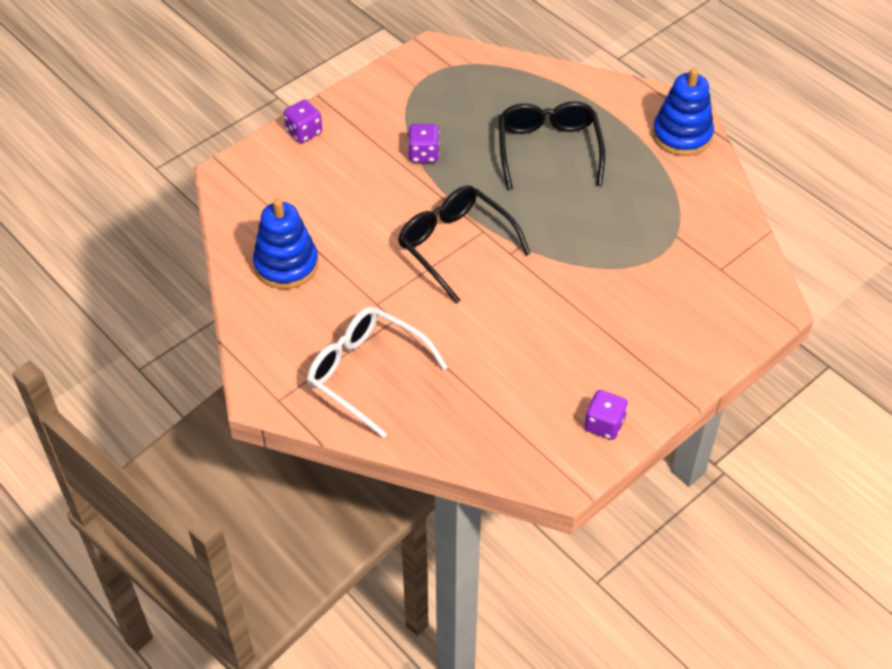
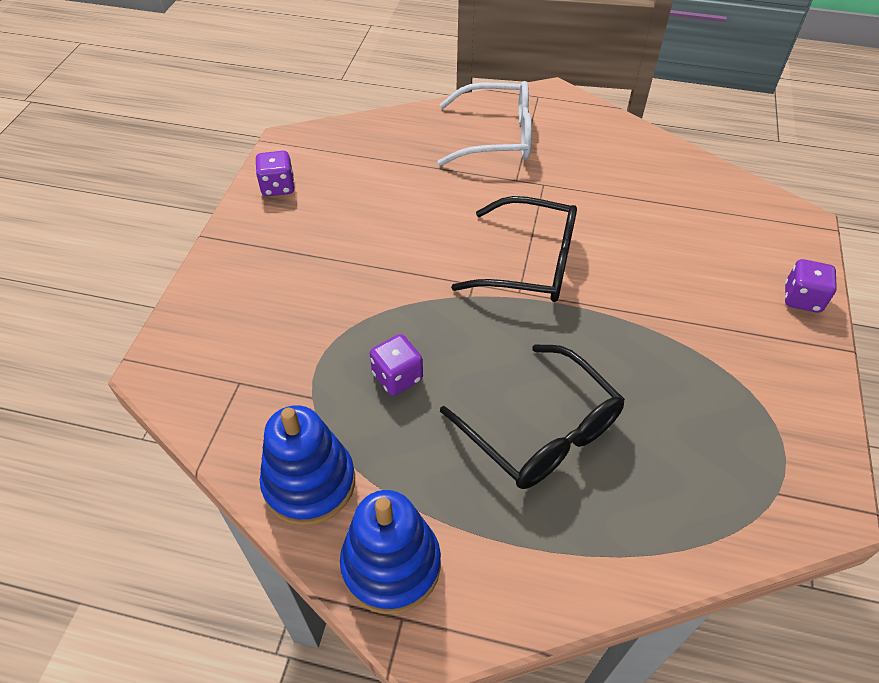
camera: 145 degrees right, 0 degrees up
(286, 265) = (648, 176): blue stacking toy -> blue stacking toy (309, 483)
(423, 154) = (664, 343): purple dice -> purple dice (397, 377)

